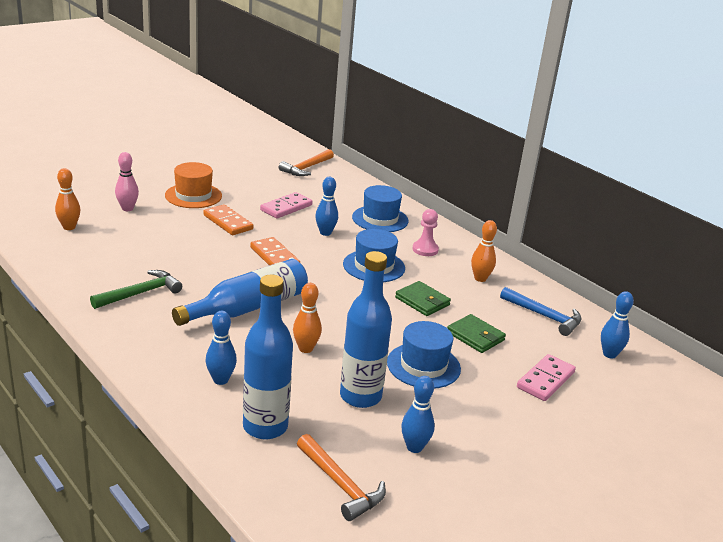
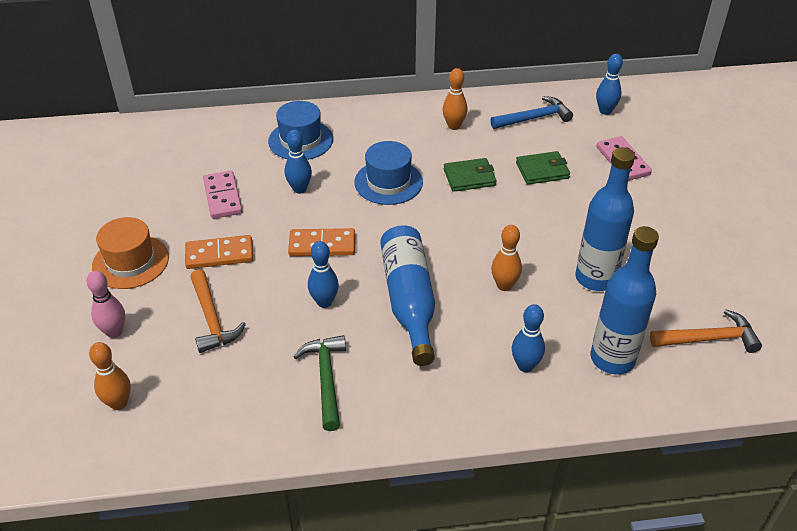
camera: 55 degrees left, 15 degrees up
(306, 168) = (143, 147): orange hammer -> orange hammer (212, 319)
(414, 447) = (678, 274): blue bowling pin -> blue bowling pin (324, 302)
(423, 365) = (569, 220): blue hat -> none
(425, 249) = (381, 136): pink pawn -> none

